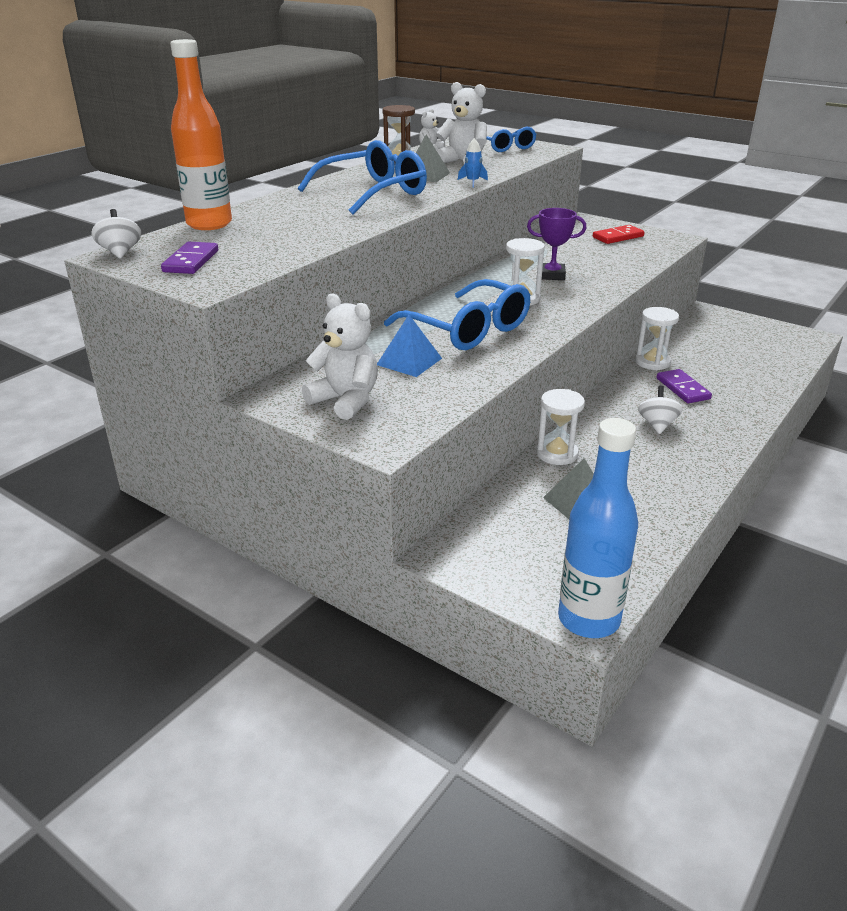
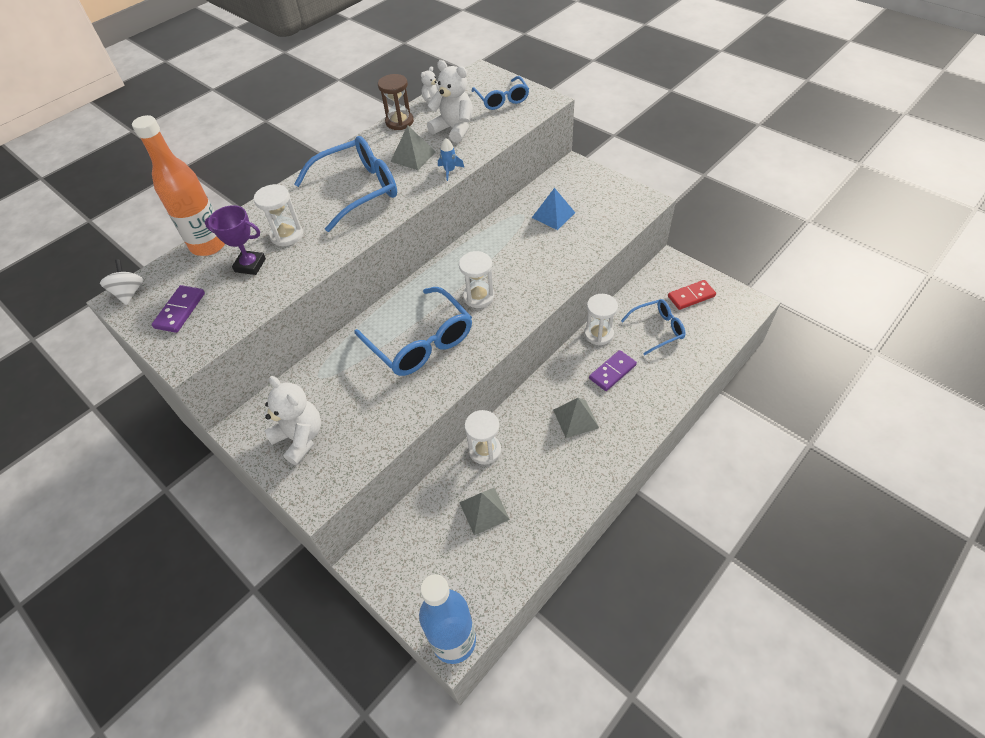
camera: 10 degrees right, 20 degrees up
(302, 217) = (286, 235): none -> white hourglass
(409, 361) = (362, 386): blue pyramid -> blue pyramid (553, 215)
(552, 275) = (515, 260): purple trophy -> purple trophy (250, 265)
(618, 237) = (594, 197): red domino -> red domino (691, 296)
(657, 425) = (576, 418): white spinning top -> grey pyramid
(683, 389) = (612, 372): purple domino -> purple domino turned 60 degrees clockwise
(718, 357) = (657, 329): none -> blue glasses

